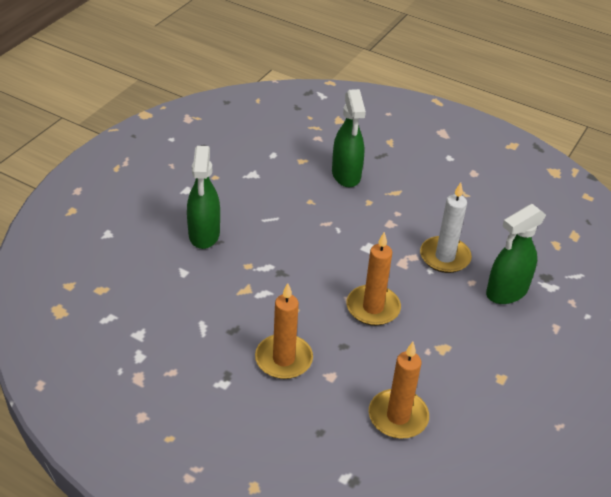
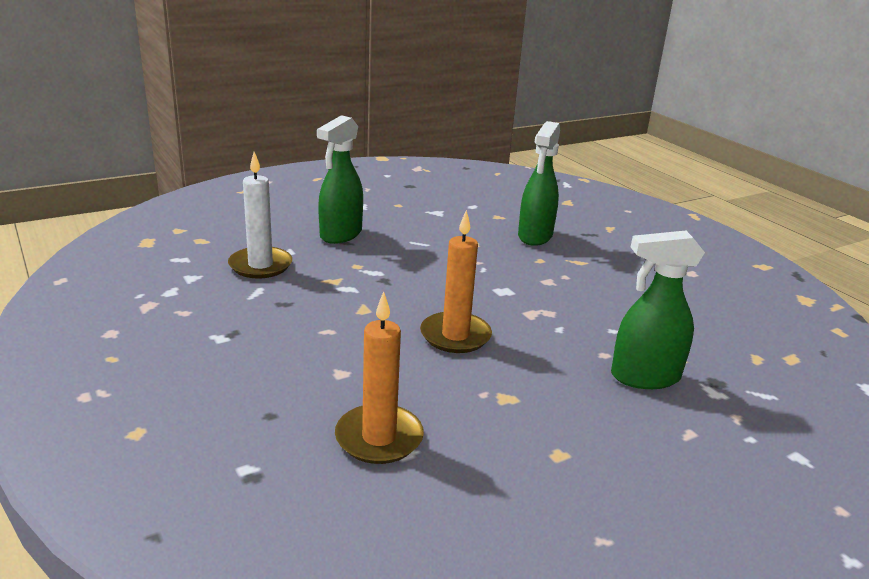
camera: 30 degrees right, 15 degrees down
(283, 359) = (306, 341): orange candle -> none
(444, 257) = (589, 324): white candle -> white candle (260, 265)

